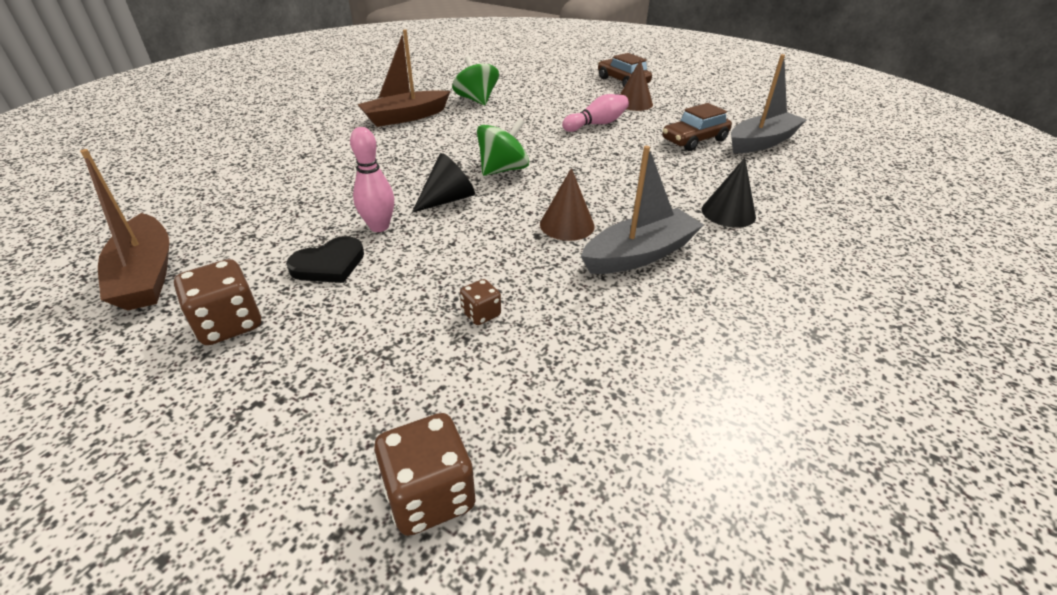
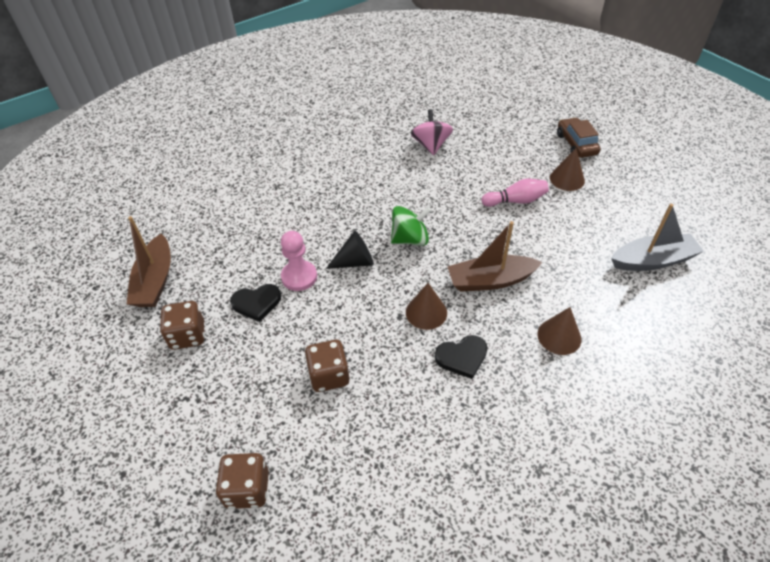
camera: 25 degrees right, 10 degrees up
(379, 227) = (299, 277): pink bowling pin -> pink pawn
(405, 117) = (365, 156): brown boat -> brown boat (490, 281)
(476, 100) = (431, 145): green spinning top -> pink spinning top
(481, 314) = (329, 376): brown dice -> brown dice, size x1.78
(639, 254) = (462, 357): grey boat -> black heart
(694, 140) = (590, 243): brown car -> none
(728, 213) = (559, 336): black cone -> brown cone

